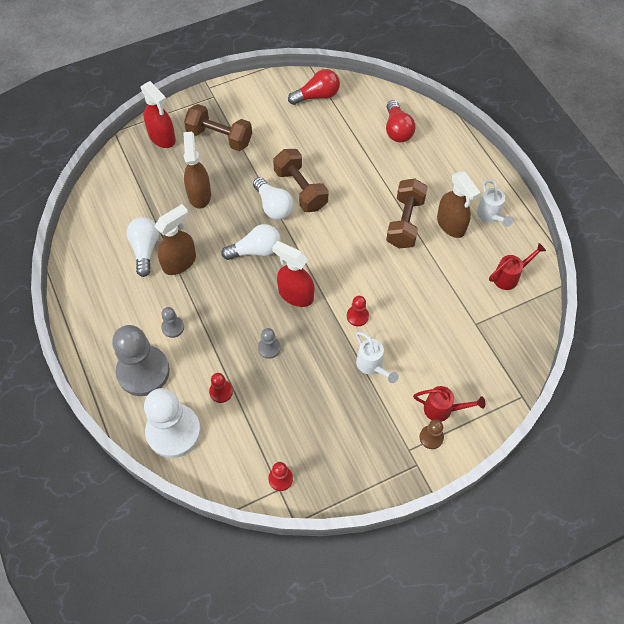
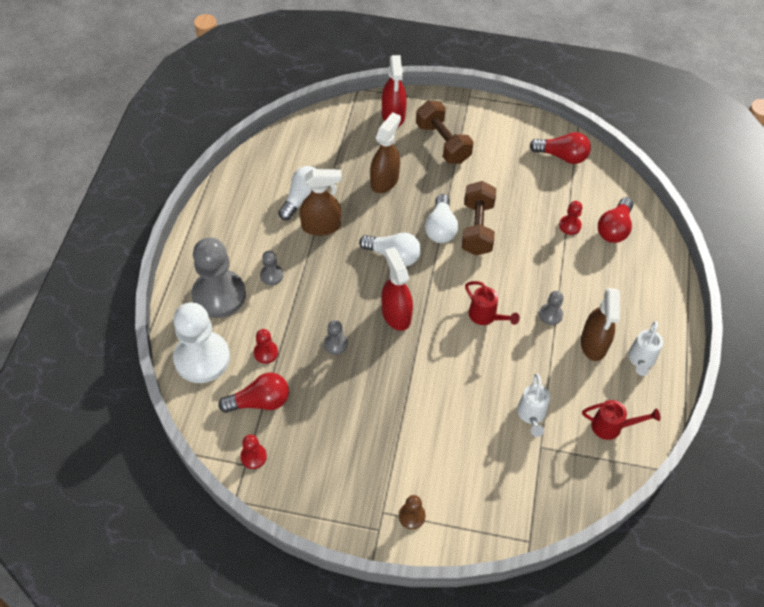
camera: 35 degrees right, 5 degrees down
(249, 433) = (260, 402): none -> red light bulb
(357, 316) = (435, 368): red pawn -> red pawn (569, 226)
(372, 366) = (411, 419): white watering can -> white watering can (531, 416)
(405, 222) = (550, 315): brown dumbbell -> grey pawn
(443, 410) = (443, 500): red watering can -> red watering can (486, 317)

